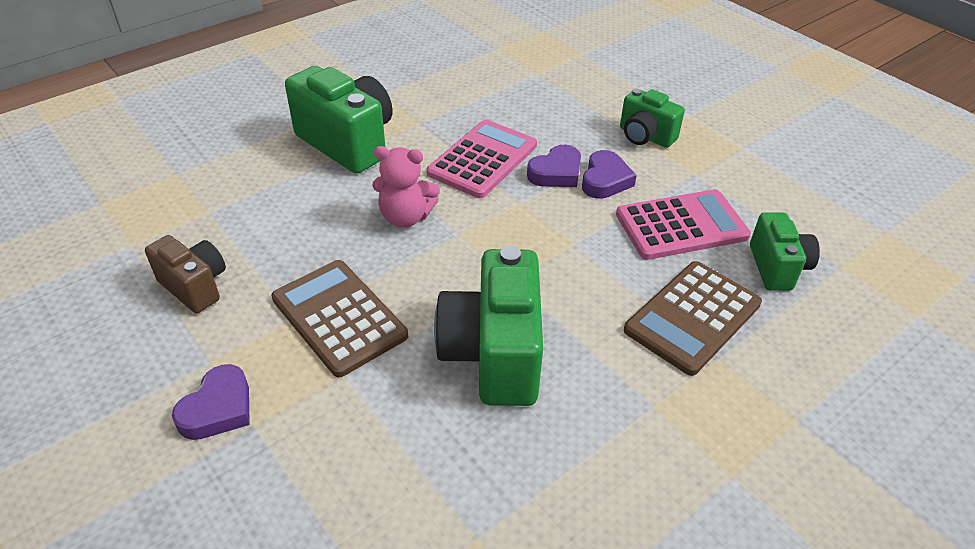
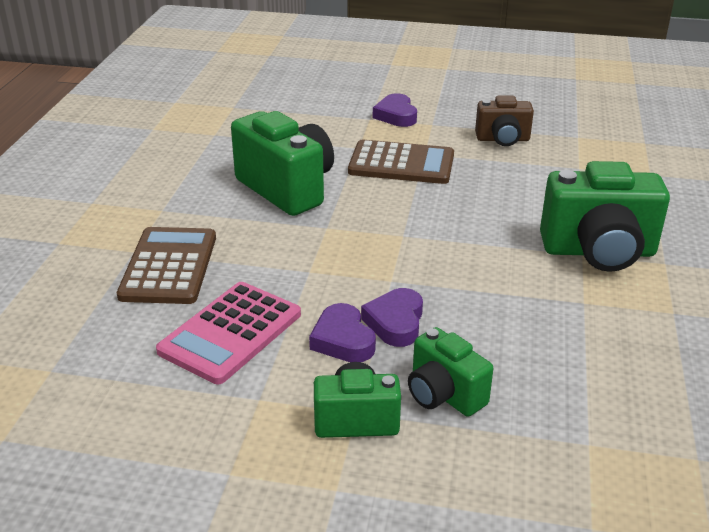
camera: 140 degrees right, 10 degrees down
(405, 217) = (456, 226): pink teddy bear -> none
(482, 159) = (474, 299): pink calculator -> none
(777, 267) = (115, 338): green camera -> green camera (444, 395)

